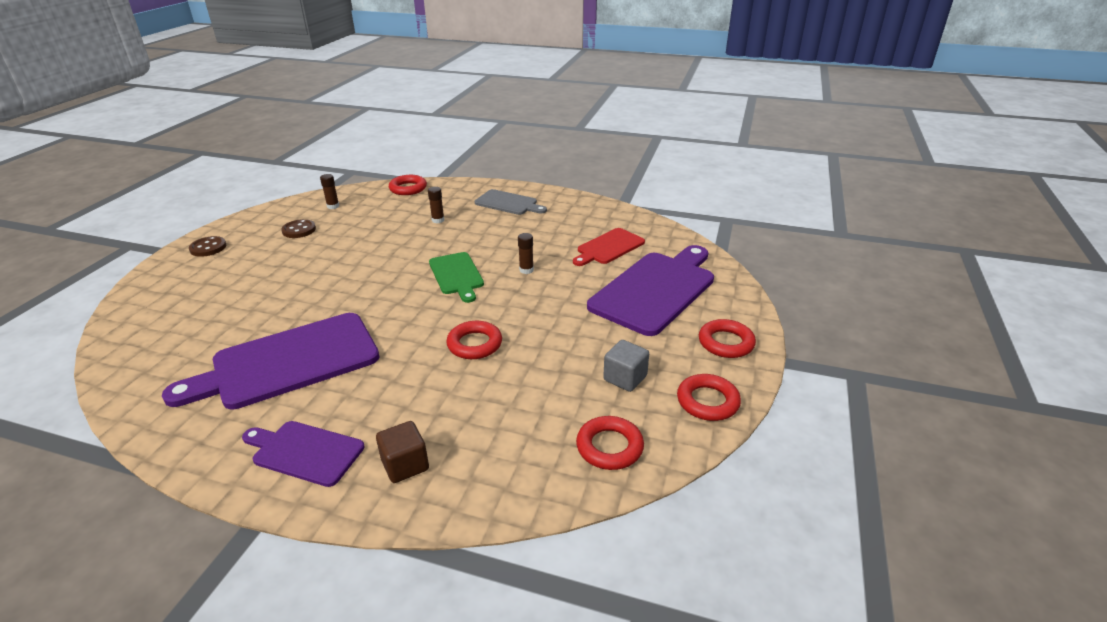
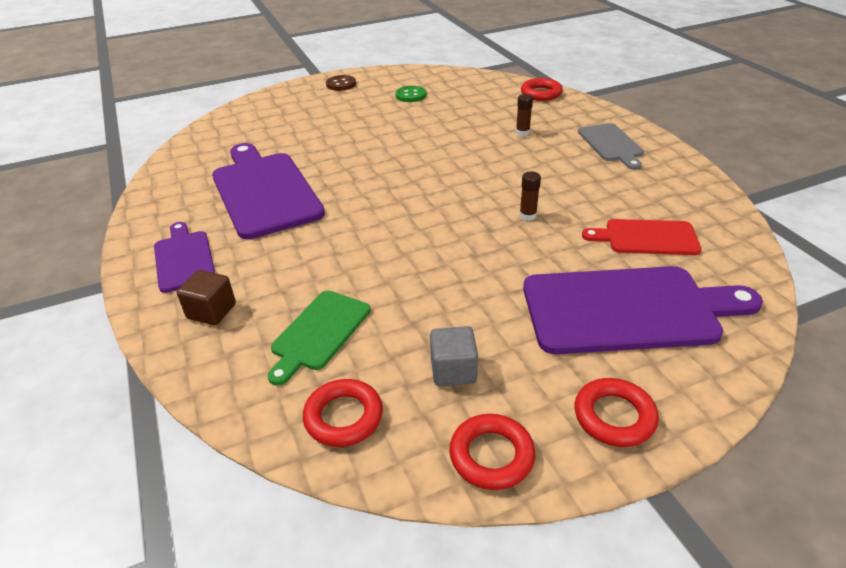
camera: 50 degrees right, 5 degrees up
(288, 362) = (264, 191): purple cutting board -> purple cutting board turned 45 degrees clockwise
(299, 230) = (411, 95): brown button -> green button
(333, 206) = (461, 86): brown glue stick -> none
(457, 275) = (463, 188): green cutting board -> green cutting board (319, 333)
(474, 344) = (387, 254): red ring -> none

